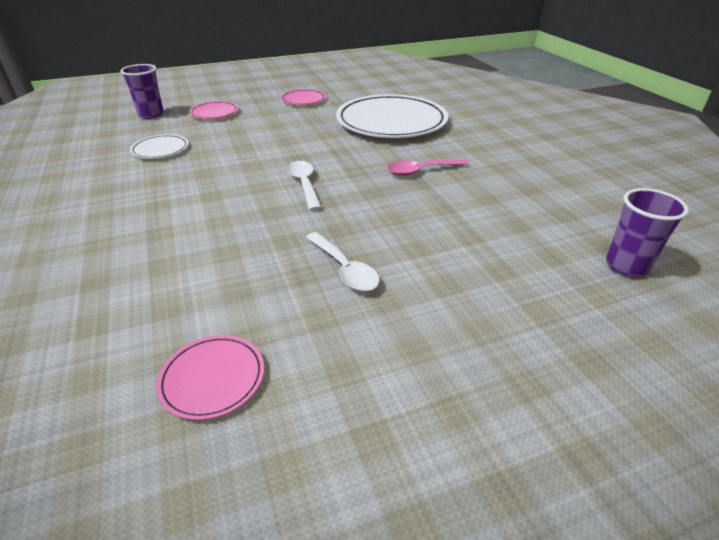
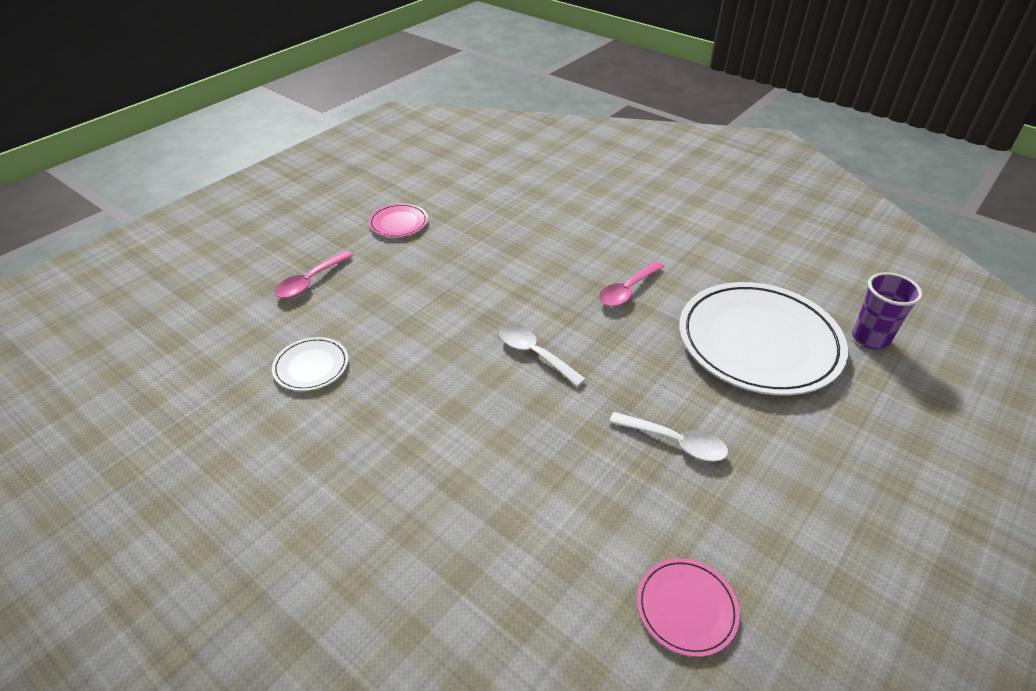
camera: 30 degrees left, 5 degrees up
(151, 115) = (226, 313): purple cup -> none
(214, 113) = (310, 281): pink plate -> pink spoon
(391, 121) = (532, 228): white plate -> white plate (759, 342)

